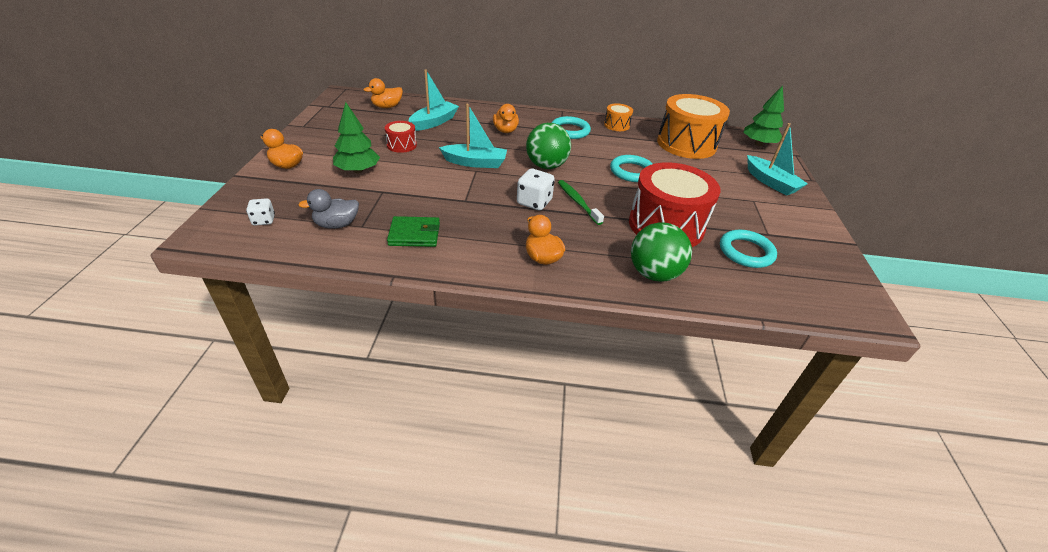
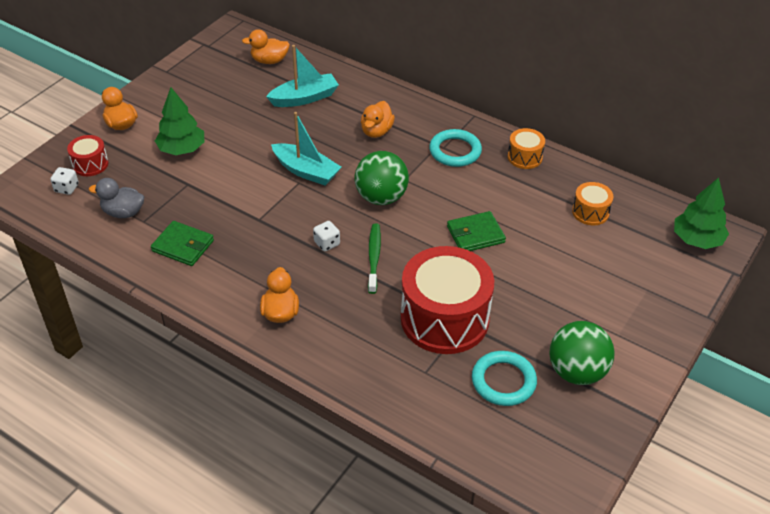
camera: 30 degrees right, 5 degrees up
(401, 145) = (247, 125): red drum -> red drum (90, 164)
(534, 202) = (327, 243): white dice -> white dice, size x0.62
(632, 172) = (475, 234): turquoise ring -> green wallet
(654, 274) = (375, 369): green ball -> green ball (576, 372)
(686, 144) = (590, 212): orange drum -> orange drum, size x0.46
(770, 182) = (643, 303): turquoise boat -> none

